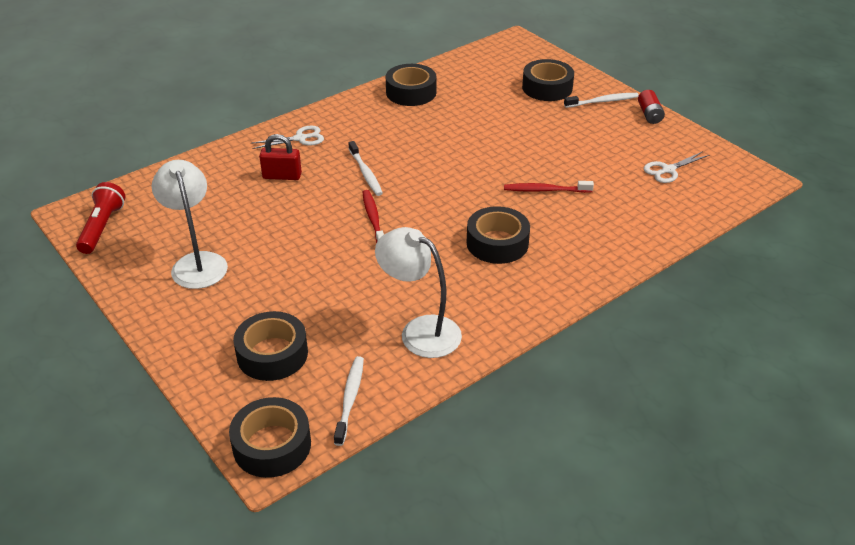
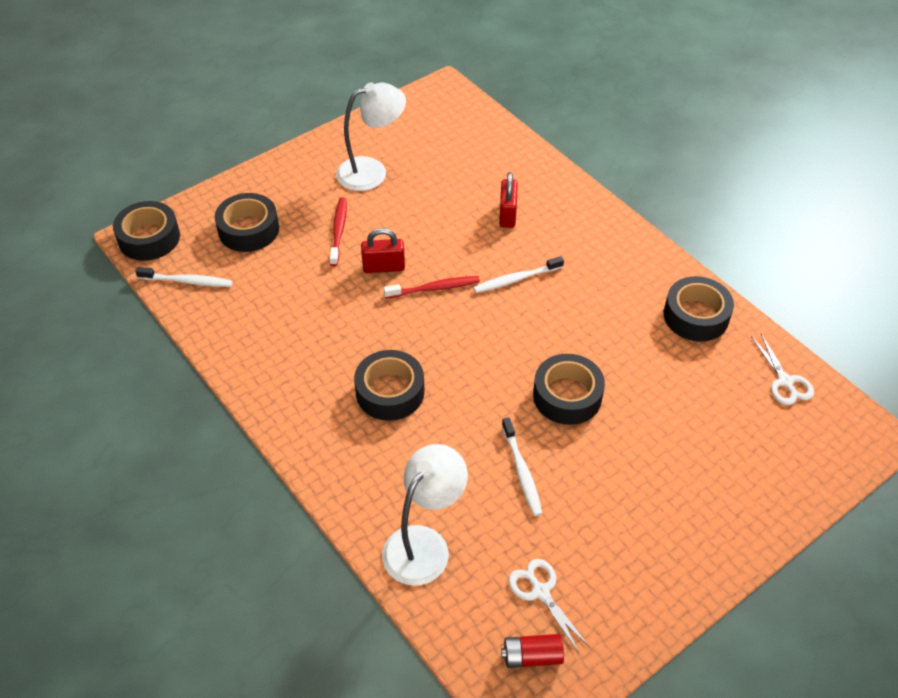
camera: 90 degrees right, 10 degrees up
(102, 227) = (424, 108): red flashlight -> none
(300, 138) = (579, 223): white scissors -> white scissors (785, 382)
(342, 250) = (384, 267): none -> red padlock
(420, 331) = (262, 327): white lamp -> white lamp (424, 544)
(546, 190) = (489, 445): red toothbrush -> red toothbrush (338, 231)
(547, 88) = (738, 466): black tape -> black tape (567, 396)
(602, 101) = (711, 532): white toothbrush -> white toothbrush (521, 471)
(649, 114) = (685, 591): red battery -> red battery (532, 656)

